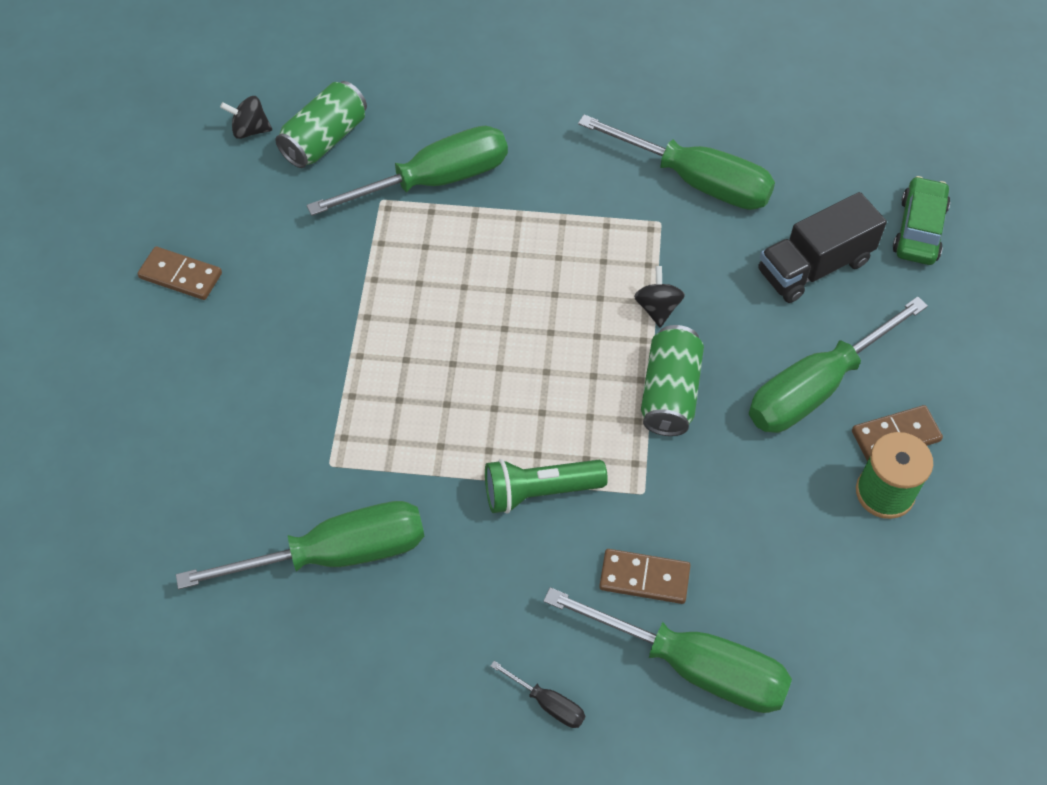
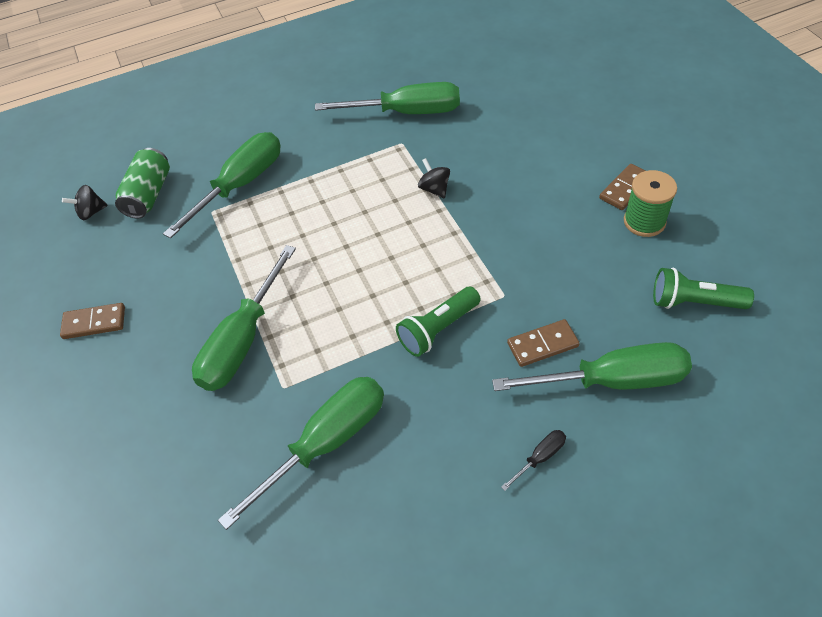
camera: 25 degrees left, 5 degrees down
(549, 704) = (540, 457): black screwdriver -> black screwdriver turned 45 degrees counterclockwise
(669, 393) = (477, 231): green can -> none
(814, 266) = (510, 124): black truck -> none
(814, 388) = (560, 187): green screwdriver -> green screwdriver (242, 342)
(864, 629) = (694, 302): none -> green flashlight
(919, 229) = (553, 80): green car -> none

